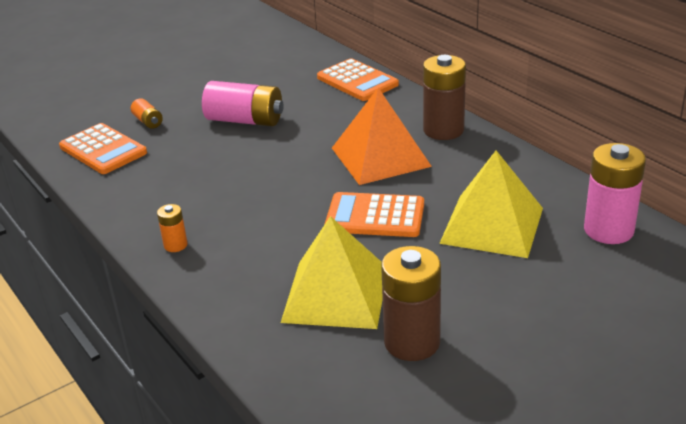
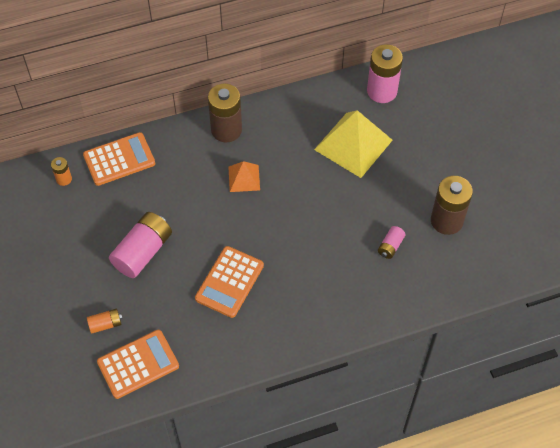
camera: 75 degrees left, 25 degrees up
(175, 245) = (301, 328): orange battery -> orange battery (64, 179)
(335, 294) = (390, 246): yellow pyramid -> pink battery
(375, 216) = (317, 203): orange calculator -> orange calculator (229, 282)
(380, 157) = (244, 178): orange pyramid -> orange pyramid, size x0.52

